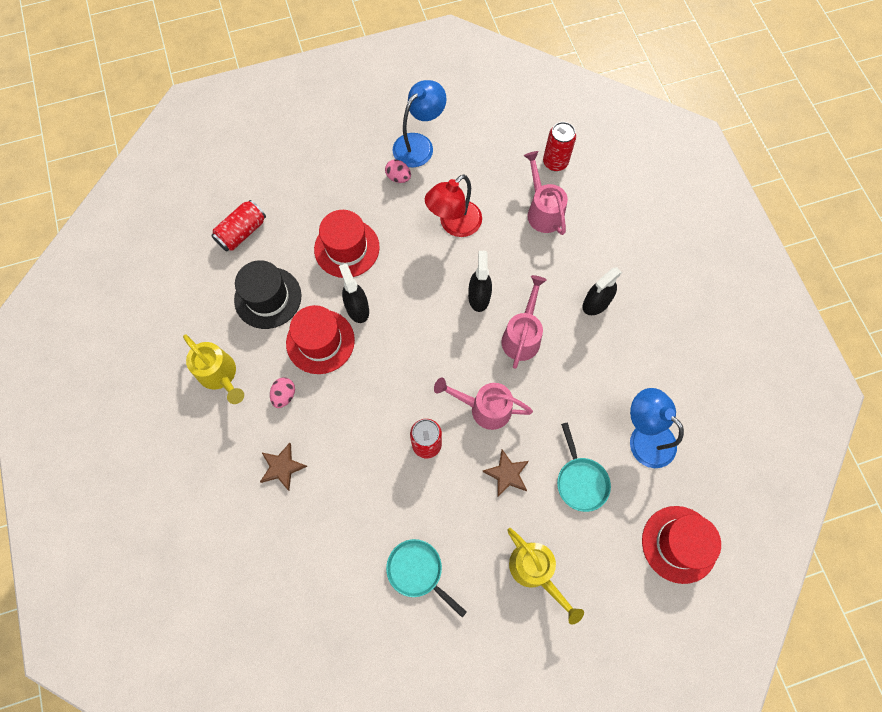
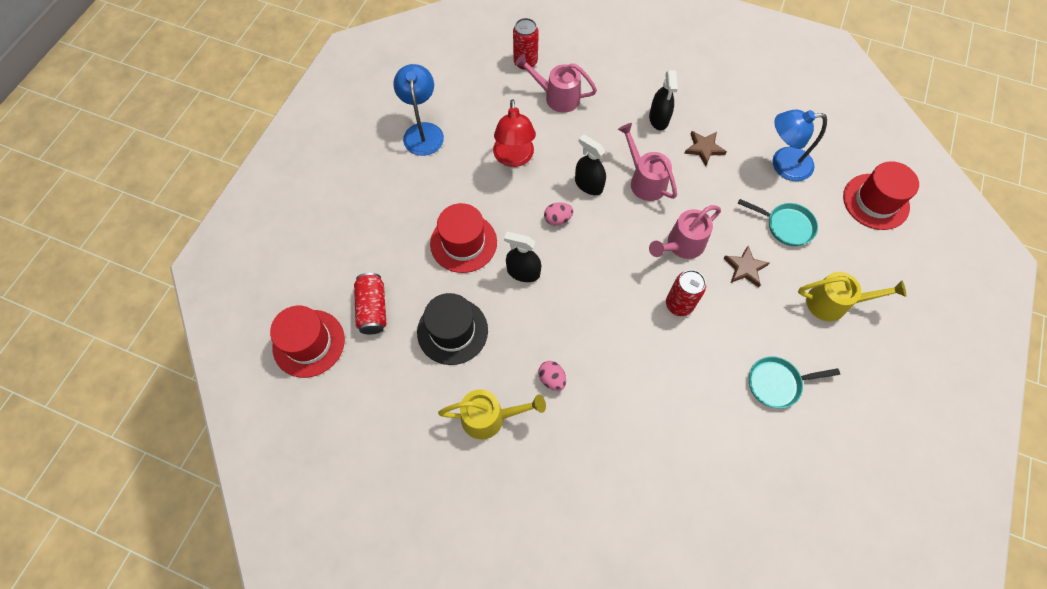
camera: 50 degrees left, 5 degrees down
(282, 467) = (613, 424): brown star -> brown star (704, 148)
(320, 341) = (527, 319): red hat -> red hat (309, 343)
(398, 177) = (437, 165): pink egg -> pink egg (557, 219)

